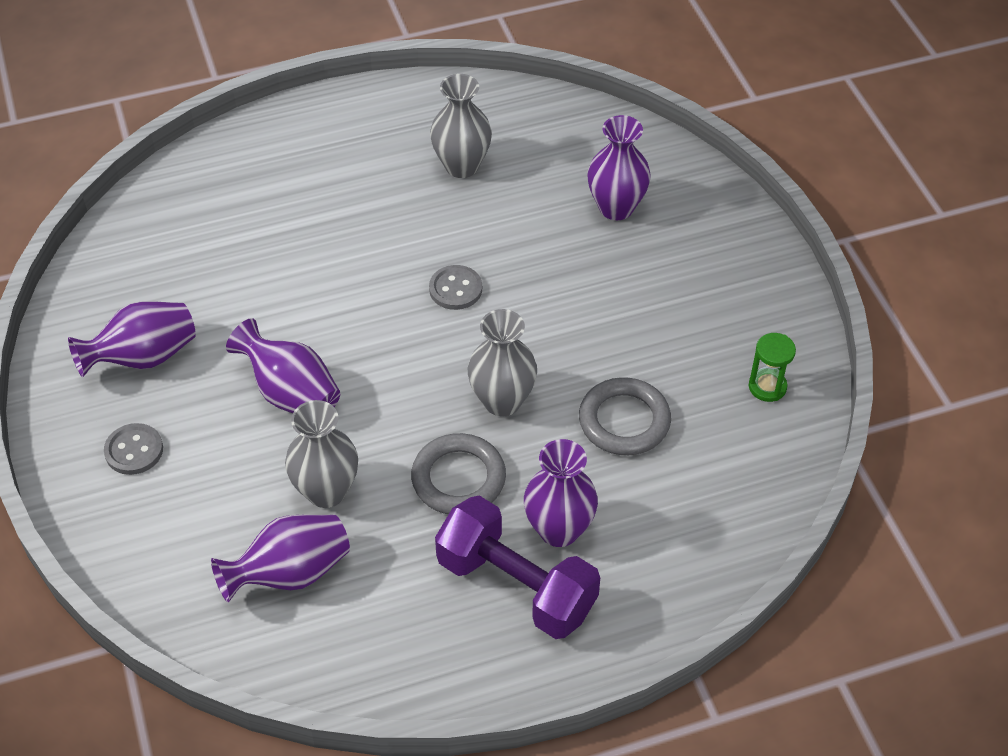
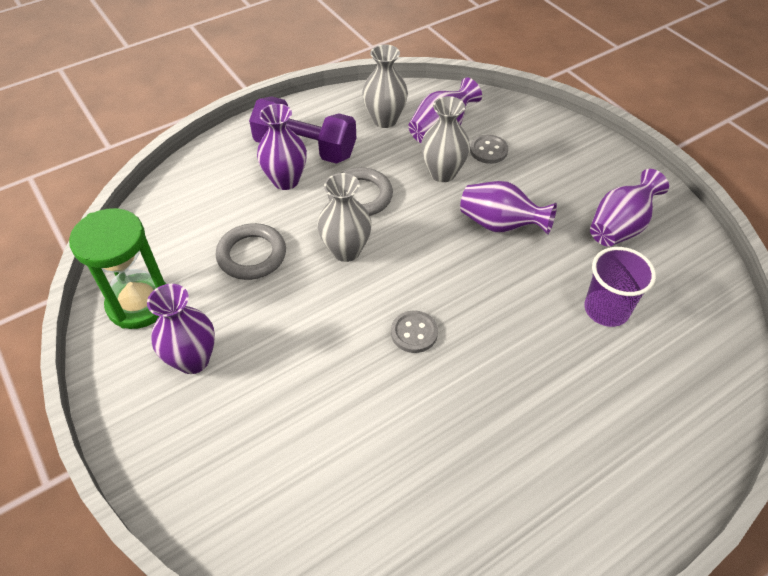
camera: 165 degrees right, 0 degrees up
(134, 450) = (578, 171): grey button -> grey button (488, 150)
(233, 269) = (606, 309): none -> purple cup
(461, 166) = (461, 475): grey vase -> grey vase (385, 120)
(616, 208) = (287, 458): purple vase -> purple vase (193, 360)
(767, 387) = (139, 303): green hourglass -> green hourglass, size x2.03

